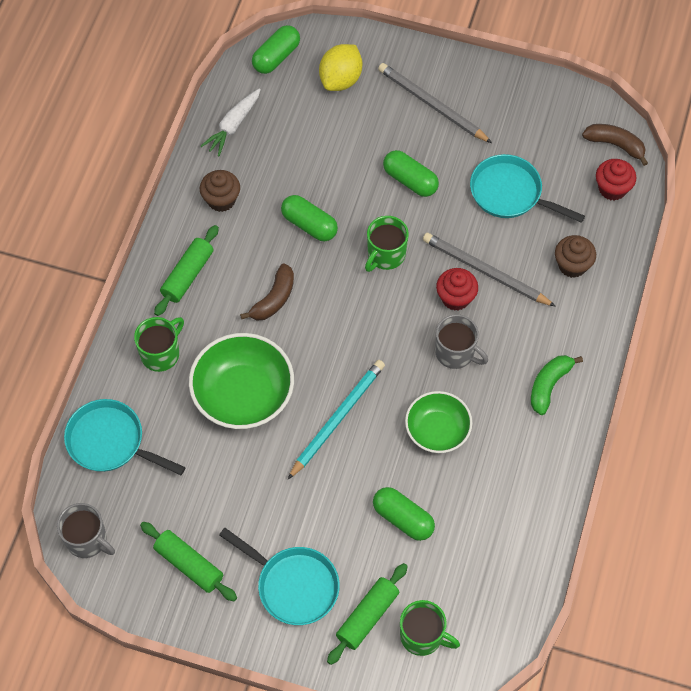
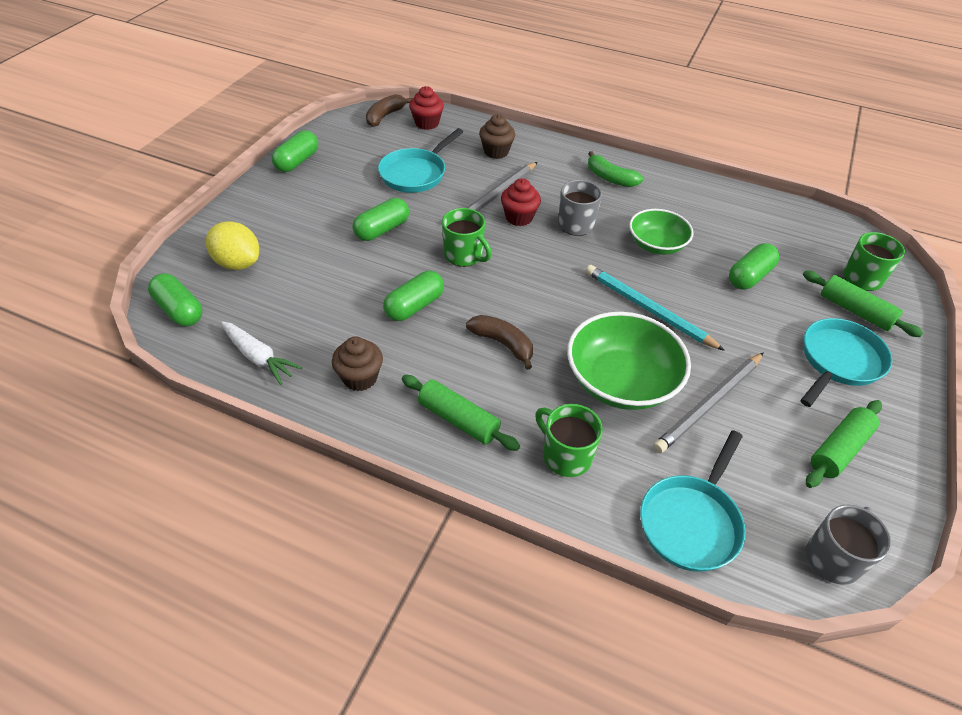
camera: 85 degrees left, 15 degrees down
(432, 105) = (300, 206): grey pencil -> grey pencil (709, 404)
(505, 84) = (297, 161): none -> green capsule

